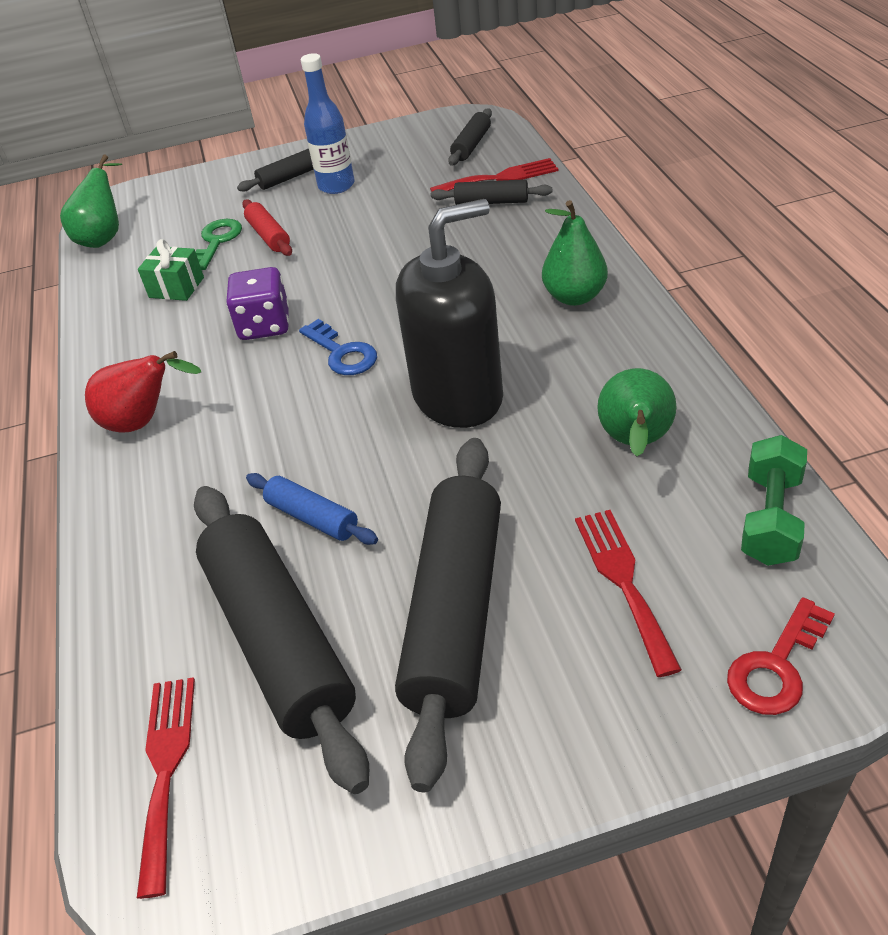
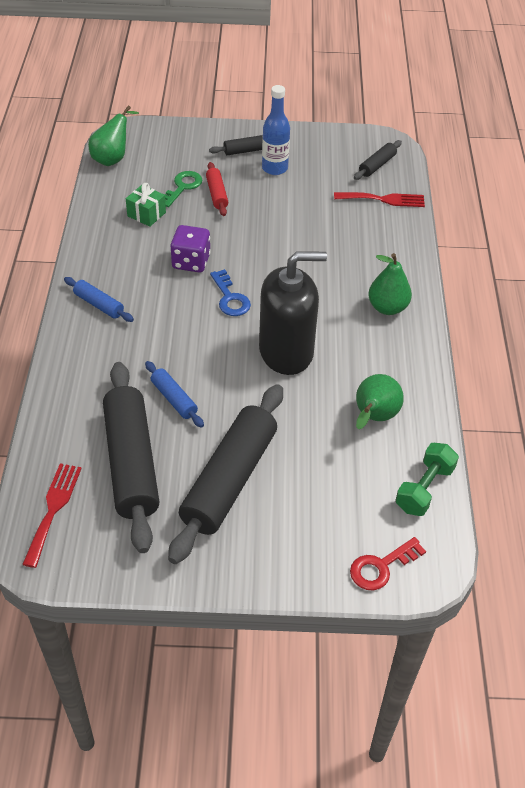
camera: 10 degrees right, 5 degrees up
(144, 422) = (99, 304): red pear -> blue rolling pin
(491, 202) = (369, 217): black rolling pin -> none
(623, 581) = (326, 495): red fork -> none

